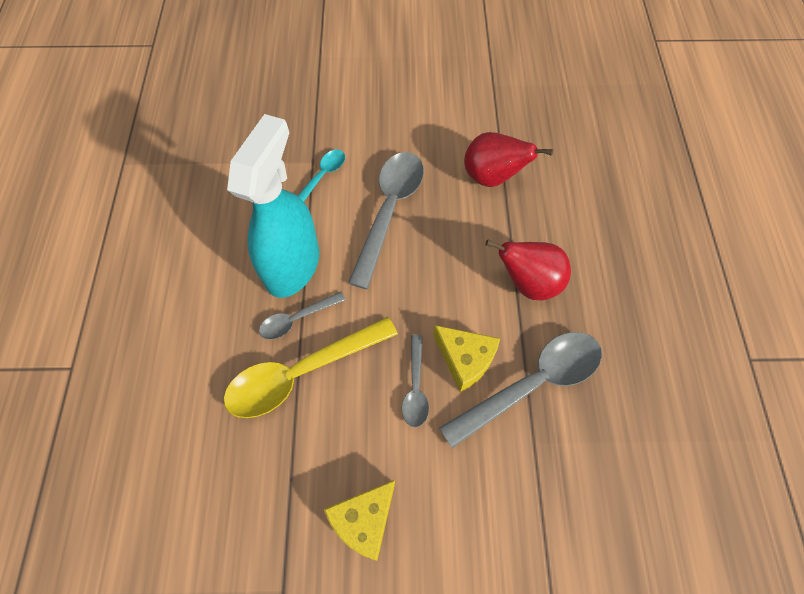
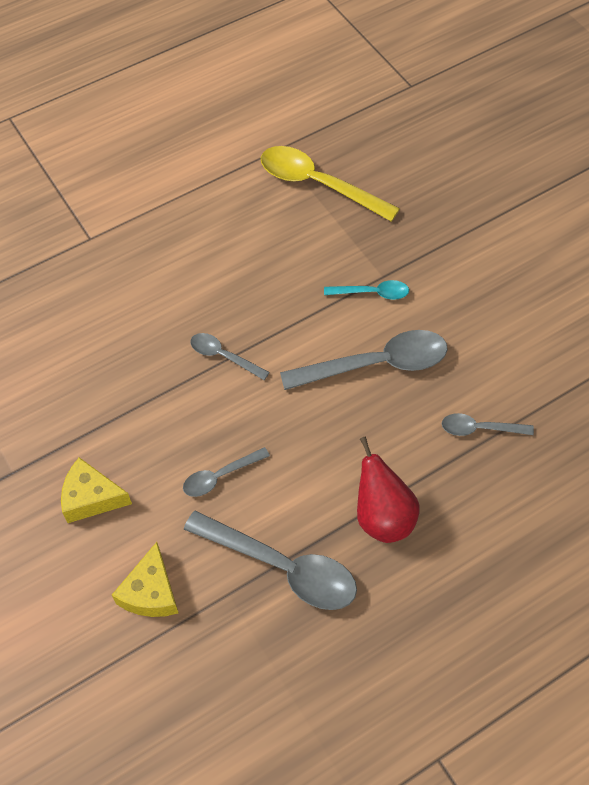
camera: 60 degrees right, 5 degrees down
(293, 265) = (270, 324): turquoise spray bottle -> none
(302, 373) = (180, 387): yellow spoon -> yellow spoon (318, 185)
(465, 359) = (270, 501): yellow cheese -> yellow cheese (150, 592)
(492, 177) = (480, 429): red pear -> grey spoon

